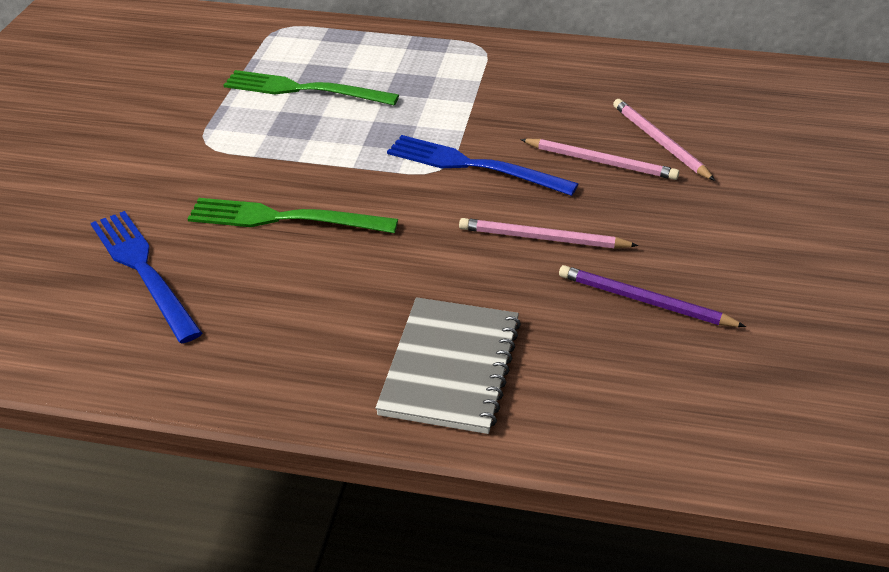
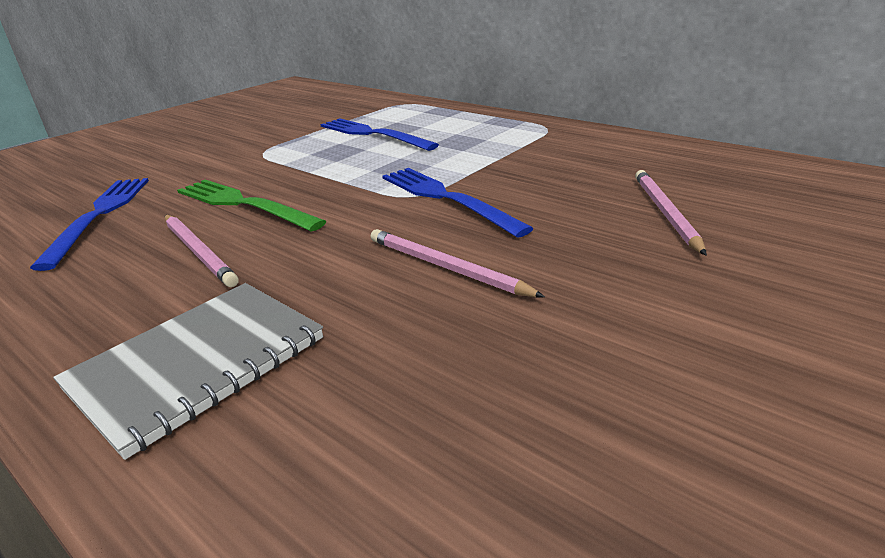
camera: 30 degrees right, 10 degrees down
(304, 90) = (373, 134): green fork -> blue fork
(601, 162) = (580, 217): pink pencil -> pink pencil (199, 252)
(644, 301) = (499, 362): purple pencil -> none

